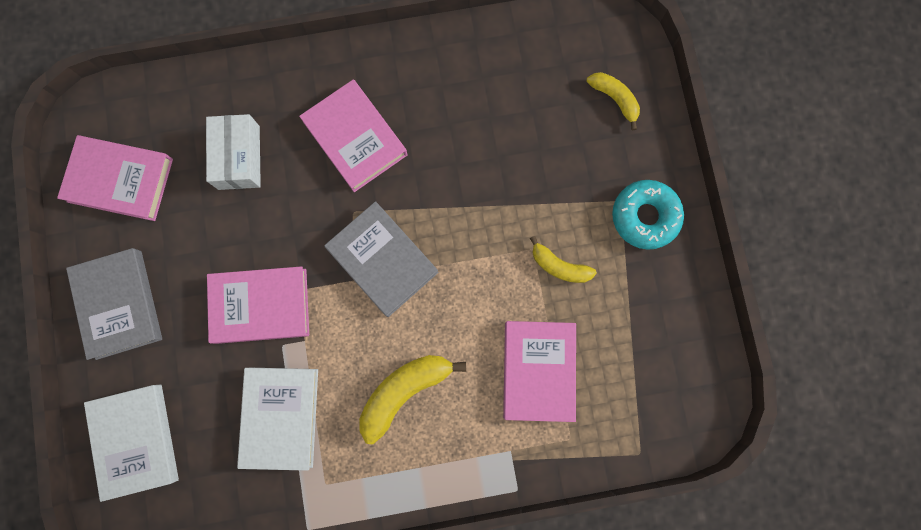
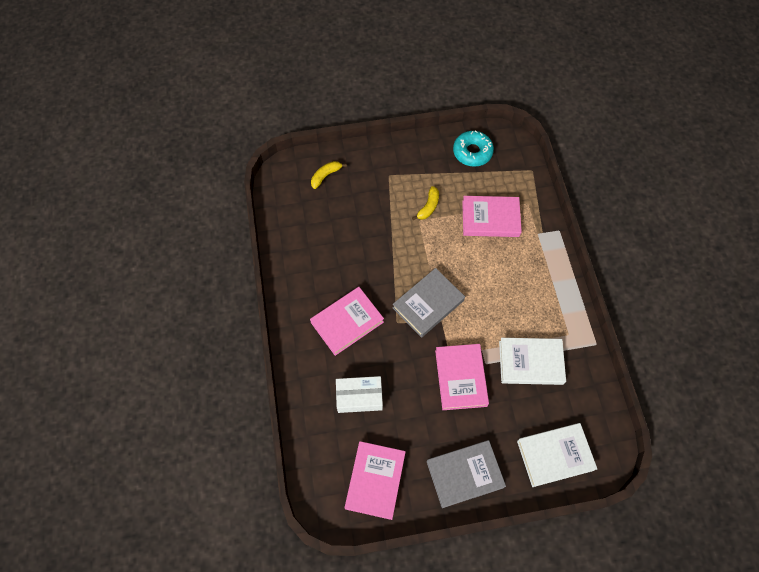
camera: 90 degrees left, 15 degrees down
(404, 391) = (508, 290): yellow banana -> none
(645, 216) = (398, 163): turquoise donut -> turquoise donut (472, 152)

